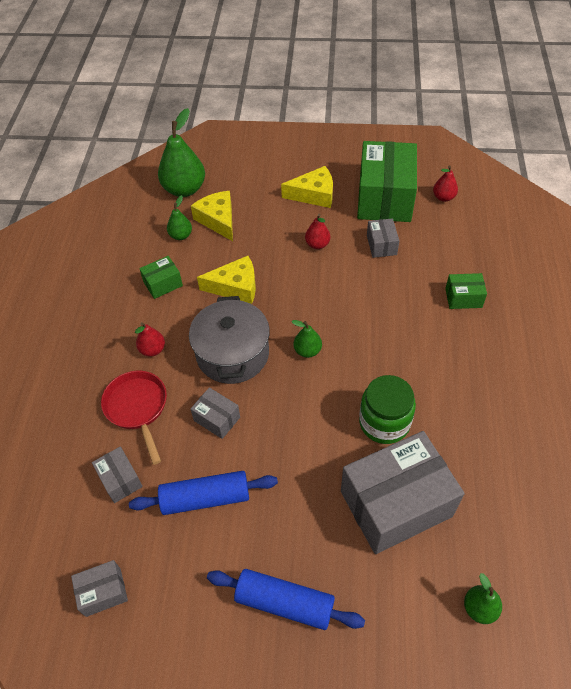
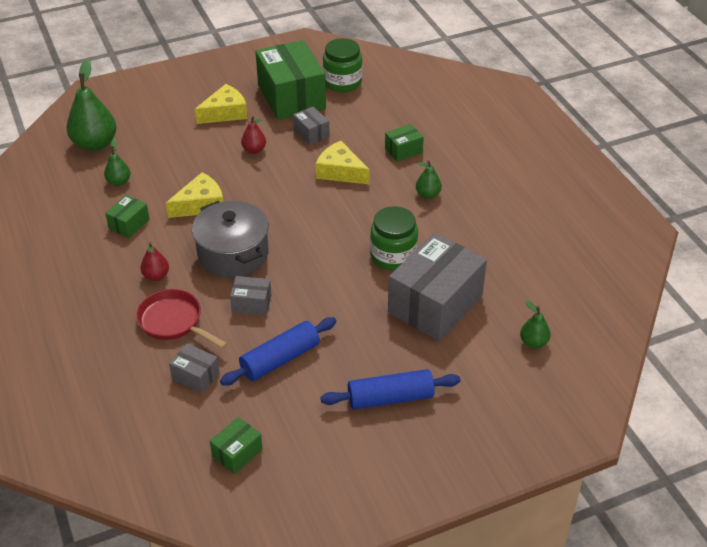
camera: 30 degrees left, 10 degrees down
(103, 592) = (237, 453): grey box -> green box
(218, 220) = (147, 159): yellow cheese -> yellow cheese (340, 171)
(307, 351) = (297, 229): green pear -> green pear (428, 194)
(443, 197) = (342, 82): red pear -> green jar

